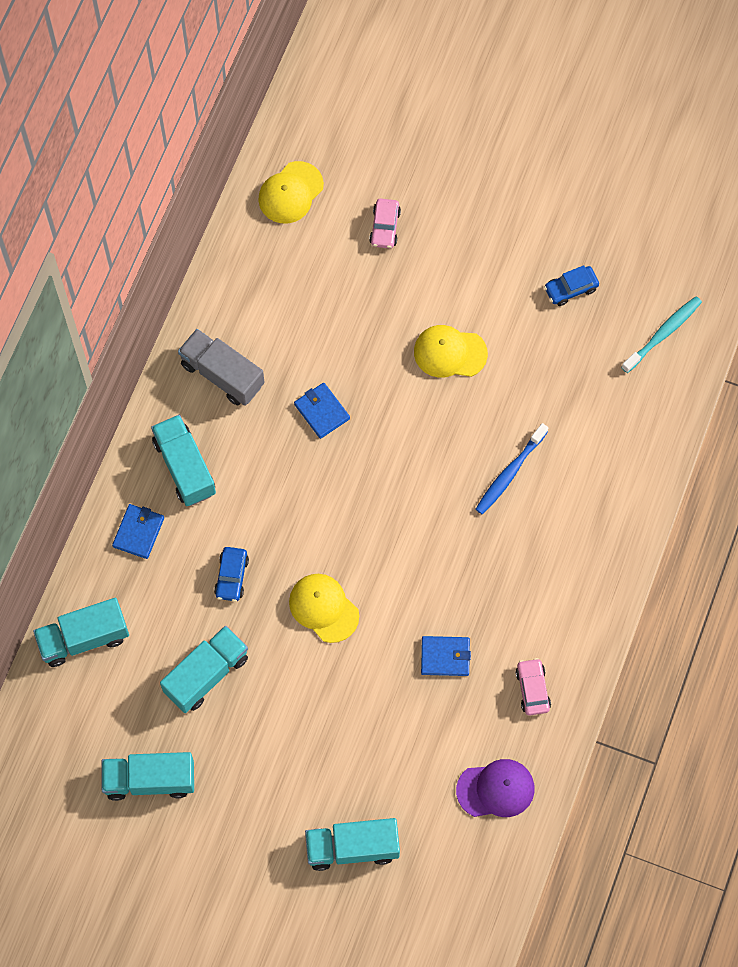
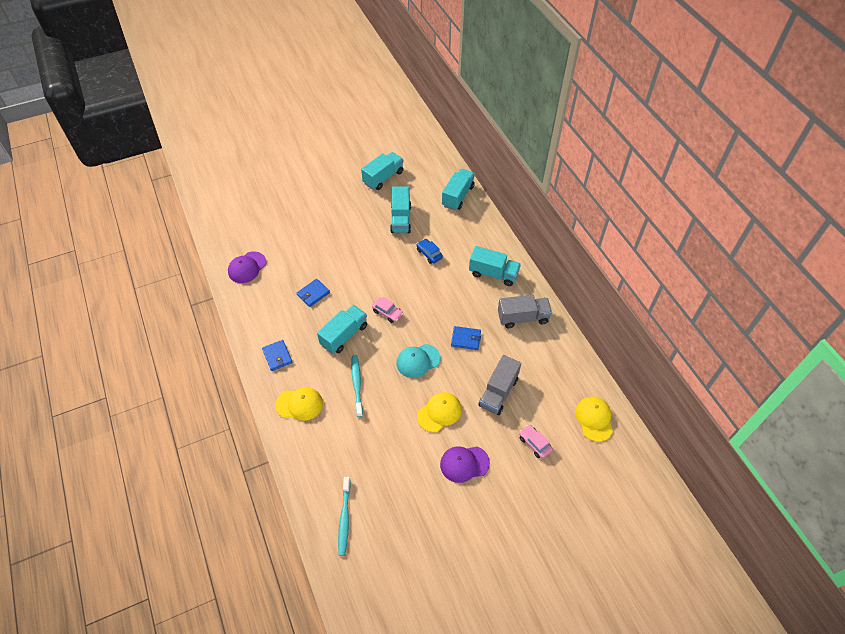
camera: 135 degrees right, 15 degrees down
(138, 532) = (481, 240): blue wallet -> blue wallet (277, 356)
(324, 608) = (381, 272): yellow cap -> yellow cap (299, 404)
(352, 848) = (287, 211): turquoise truck -> turquoise truck (344, 335)
(358, 314) = (498, 392): none -> grey truck
(408, 436) = (418, 361): none -> turquoise cap
(482, 275) = (464, 464): none -> purple cap
(510, 473) = (357, 384): blue toothbrush -> turquoise toothbrush
(532, 689) = (264, 311): pink car -> pink car (387, 313)
(571, 289) = (414, 498): blue car -> none

